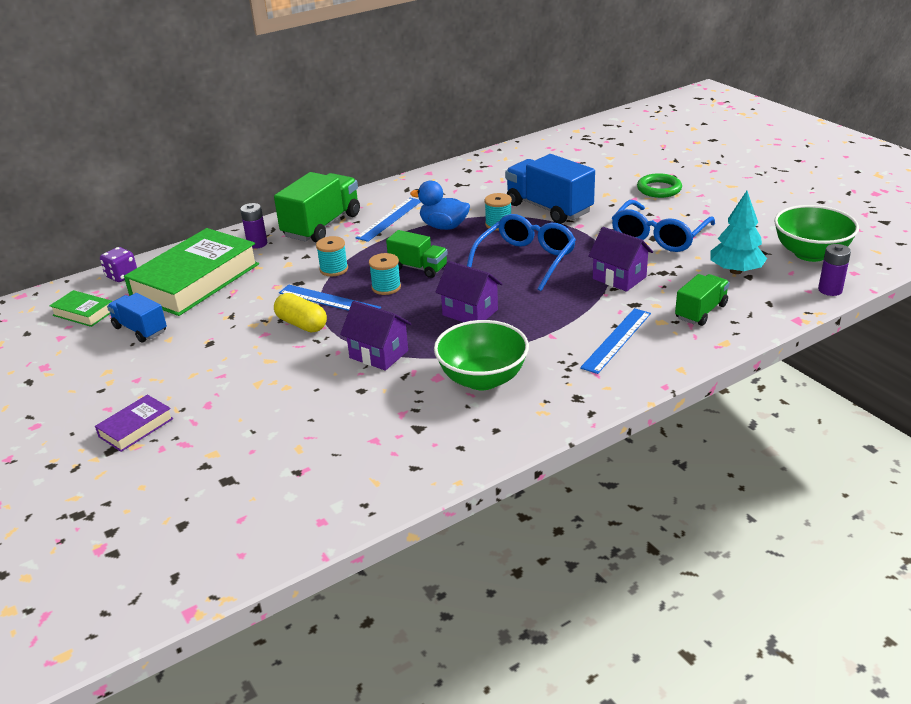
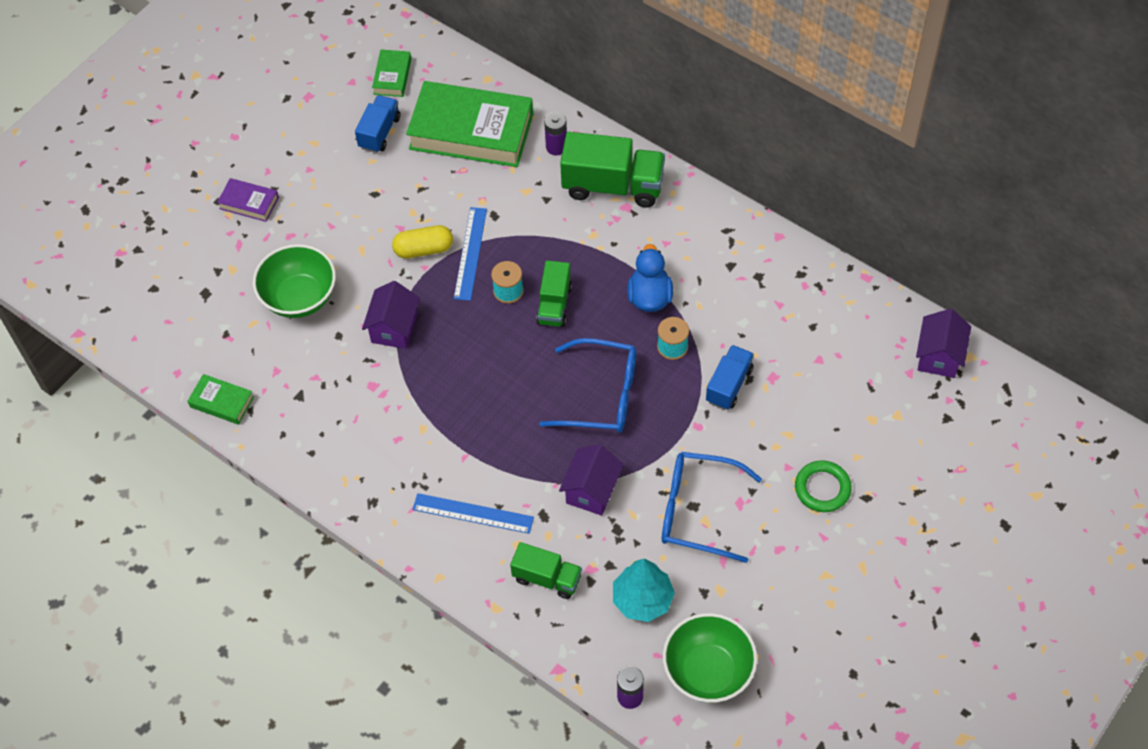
camera: 70 degrees right, 25 degrees up
(122, 276) = (461, 69): purple dice -> none
(301, 324) = (424, 249): yellow capsule -> yellow capsule turned 60 degrees clockwise
(334, 269) = (528, 233): turquoise spool -> none
(388, 488) = (222, 402): none -> green book
(389, 219) = (649, 241): blue ruler -> none
(470, 312) = (484, 377): purple house -> purple house (939, 356)
(482, 379) = (379, 421): green bowl -> green bowl (300, 298)
(549, 208) = (729, 385): blue truck -> blue truck, size x0.59

